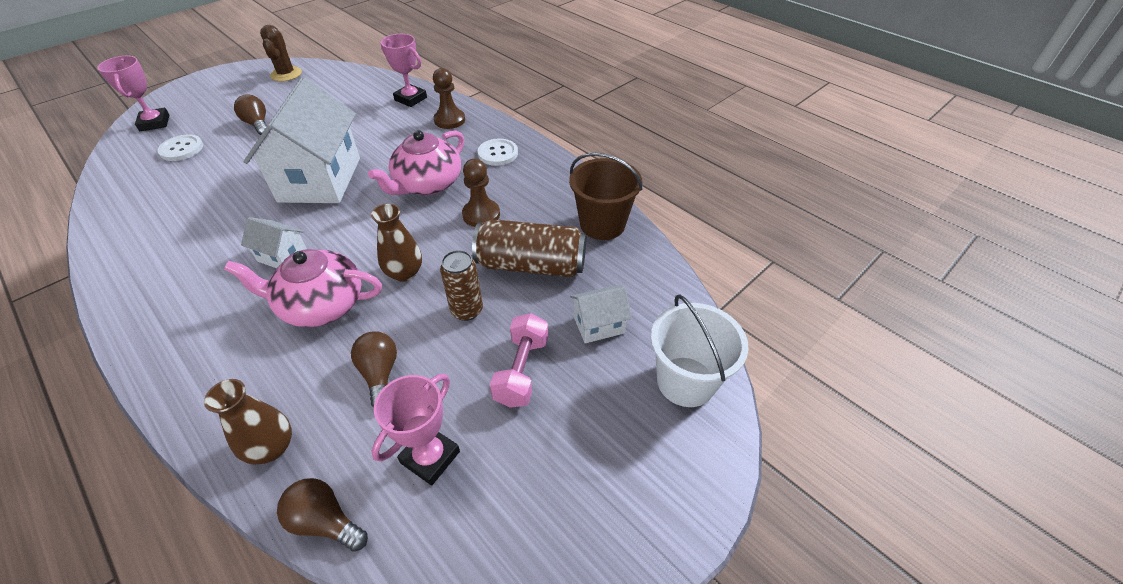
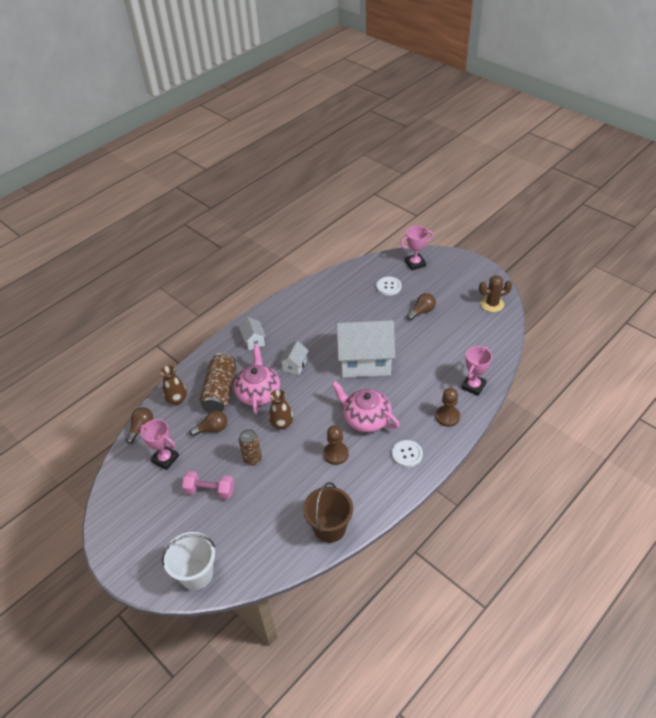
camera: 90 degrees right, 0 degrees up
(531, 265) = (289, 487): brown can -> brown can (220, 391)
(598, 325) = (239, 527): white house -> white house (254, 341)

